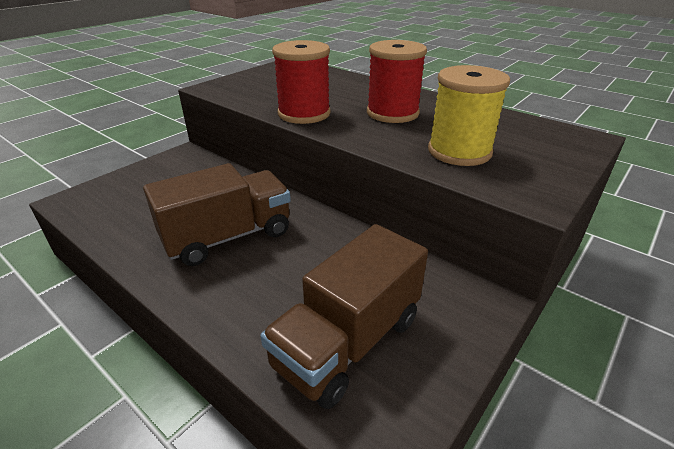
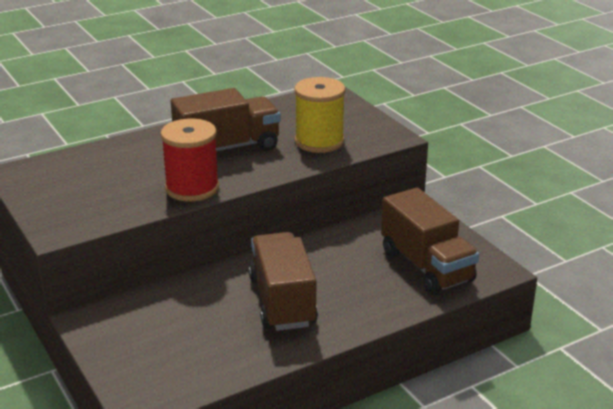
camera: 70 degrees left, 5 degrees down
(392, 113) = (227, 148): red spool -> brown truck

